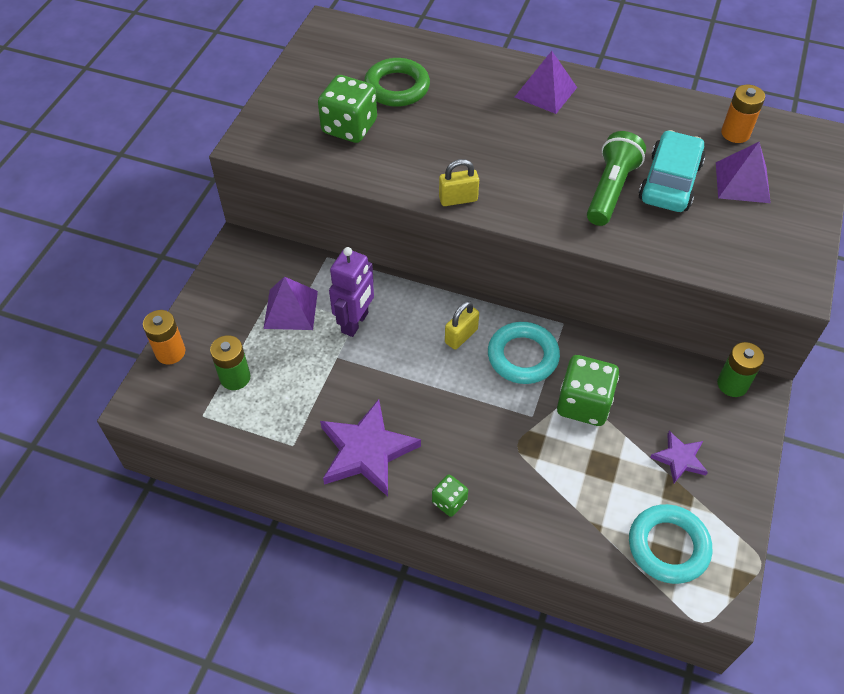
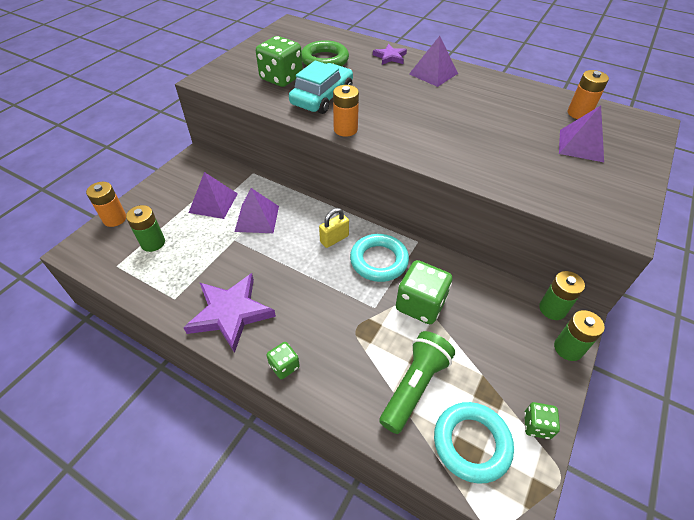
camera: 10 degrees right, 5 degrees down
(355, 323) = (257, 218): purple robot -> purple pyramid
(458, 199) = (345, 129): yellow padlock -> orange battery
(610, 190) = (469, 138): green flashlight -> green flashlight (414, 386)
(669, 182) = (519, 138): turquoise car -> turquoise car (322, 97)
(679, 459) = (495, 364): purple star -> purple star (390, 57)
(731, 516) = (536, 425): none -> green dice
(754, 427) = (568, 348): none -> green battery

